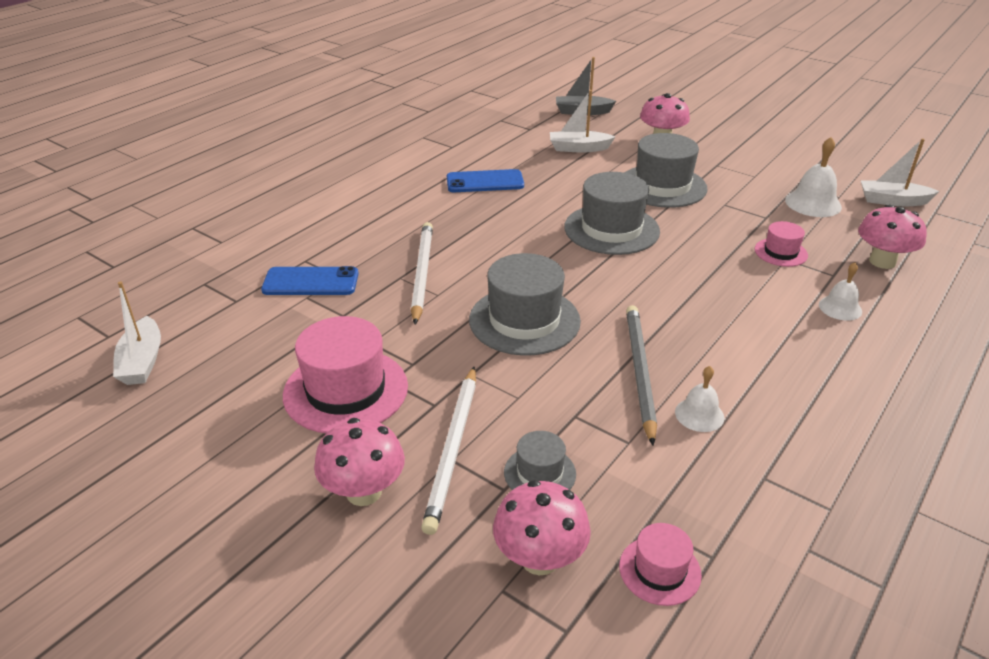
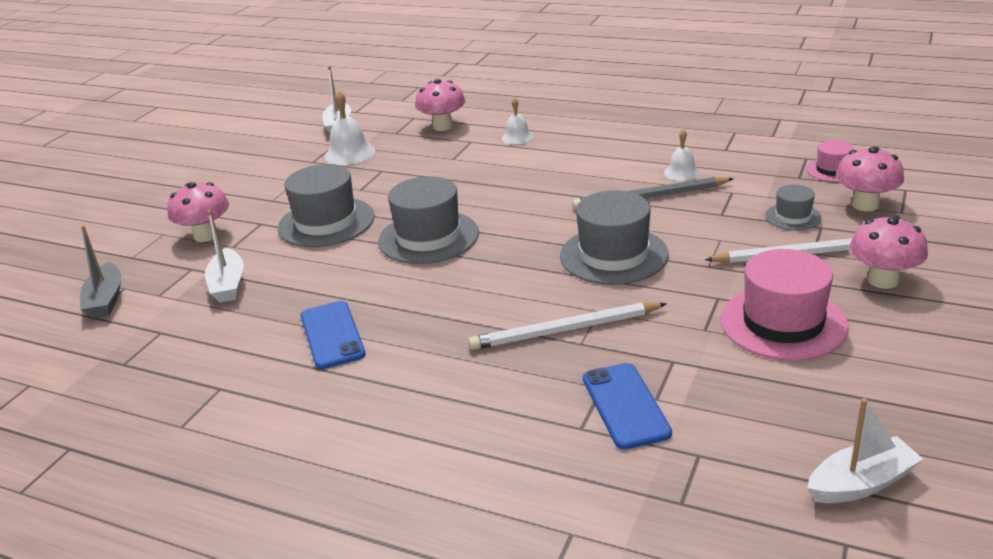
camera: 100 degrees left, 5 degrees down
(780, 252) = (443, 161): pink hat -> none

